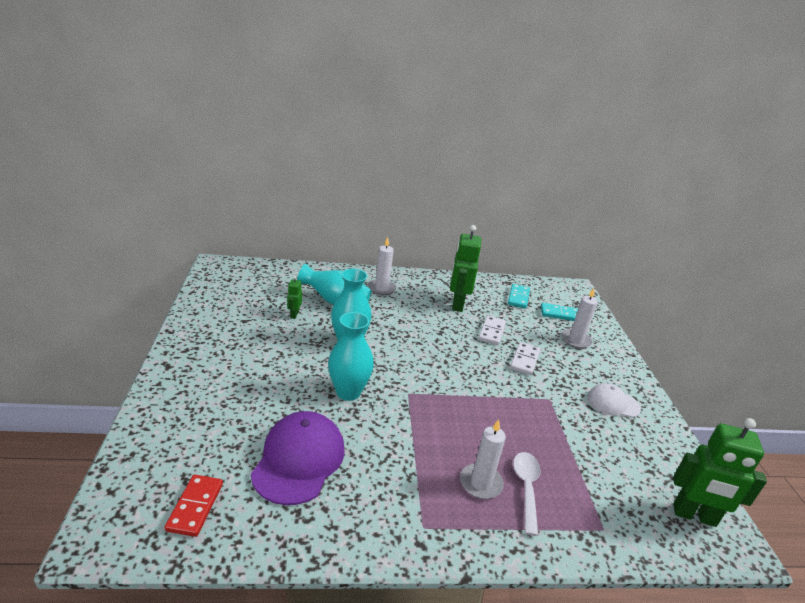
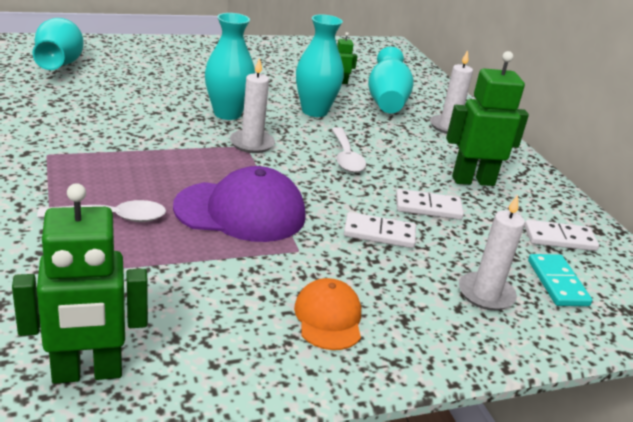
camera: 75 degrees right, 0 degrees up
(195, 507) = (59, 65): red domino -> turquoise vase
(299, 460) = (120, 96): purple cap -> purple cap (240, 211)
(427, 347) = (346, 157): none -> white spoon
(481, 483) = (113, 187): white candle -> white candle (252, 144)
(518, 298) = (559, 238): turquoise domino -> white domino
(613, 403) = (328, 318): white cap -> orange cap
(694, 516) = (87, 373): green robot -> green robot turned 105 degrees counterclockwise

